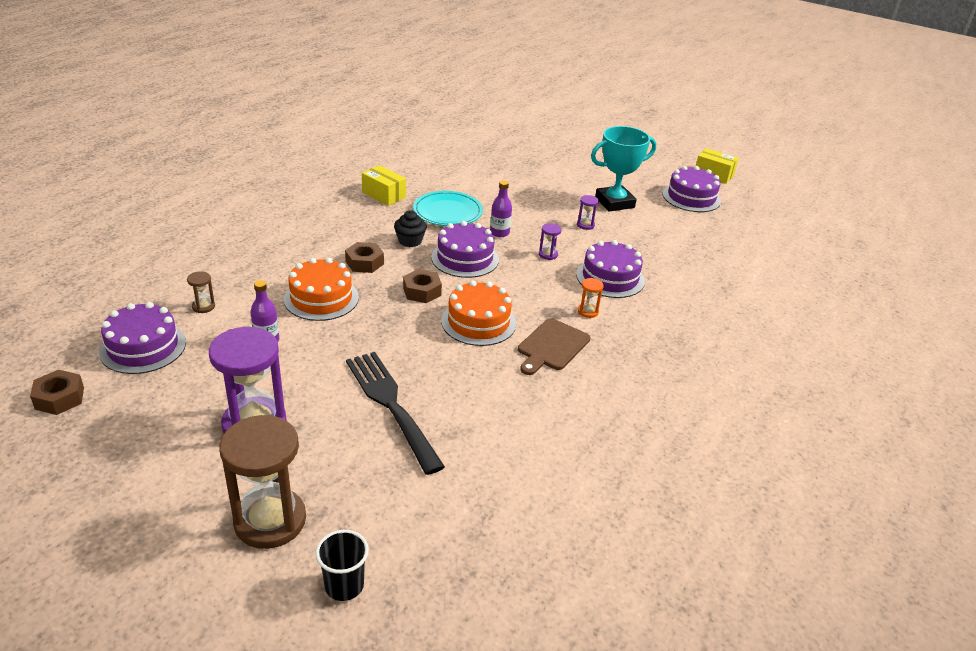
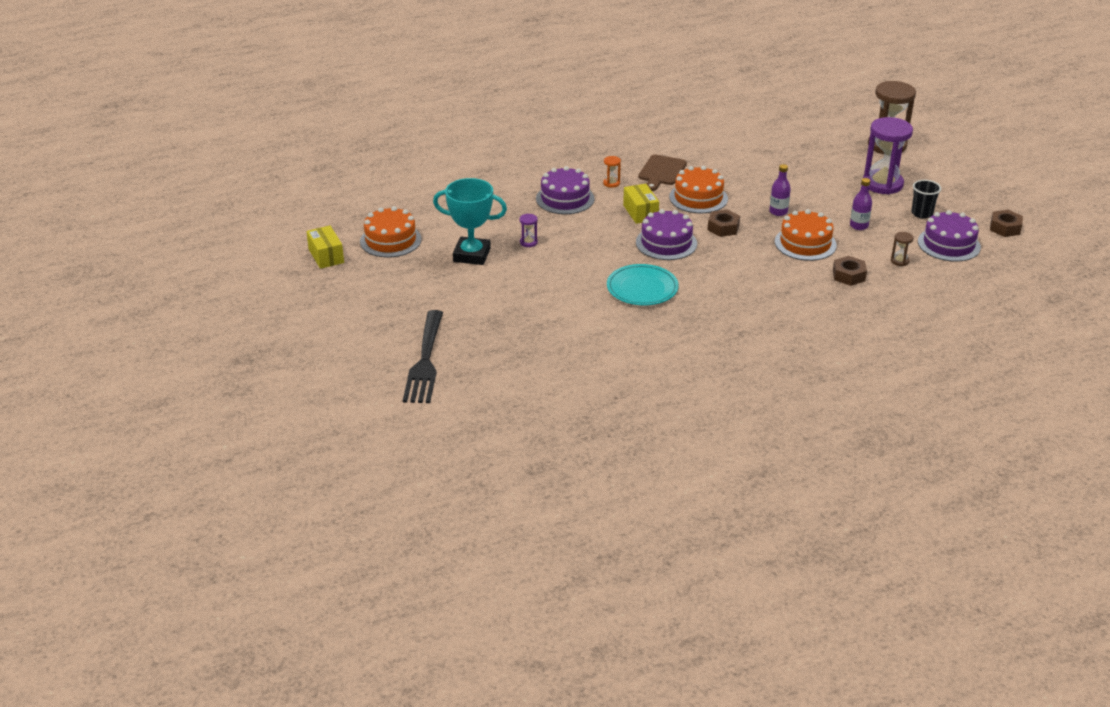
camera: 145 degrees left, 0 degrees up
(344, 585) = (859, 118): black cup -> black cup (922, 213)
(364, 263) = (754, 261): brown nut -> brown nut (848, 275)
(384, 195) = (690, 324): yellow box -> yellow box (640, 212)
(392, 406) = (793, 171): black fork -> black fork (425, 360)
(410, 241) = (701, 270): black cupcake -> none
(499, 233) = (614, 256): purple bottle -> purple bottle (778, 212)
(548, 254) = (593, 227): purple hourglass -> none
(552, 346) = (661, 172): brown cutting board -> brown cutting board turned 135 degrees clockwise
(691, 197) = (390, 240): purple cake -> orange cake

